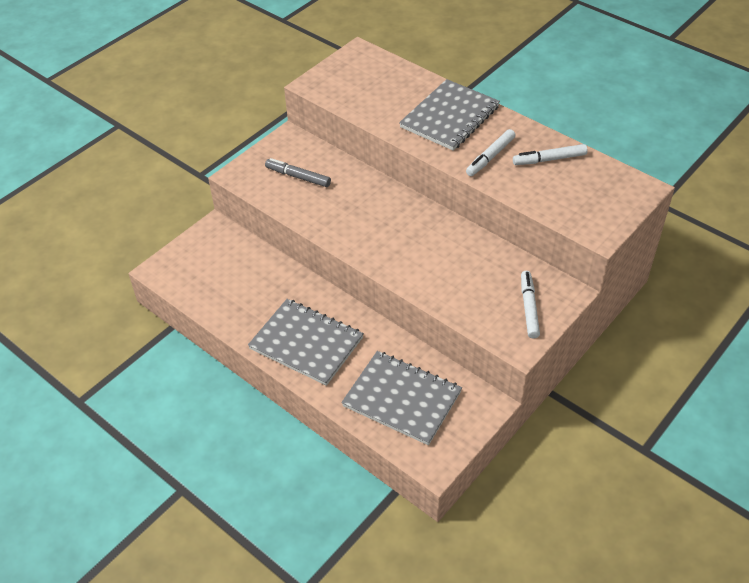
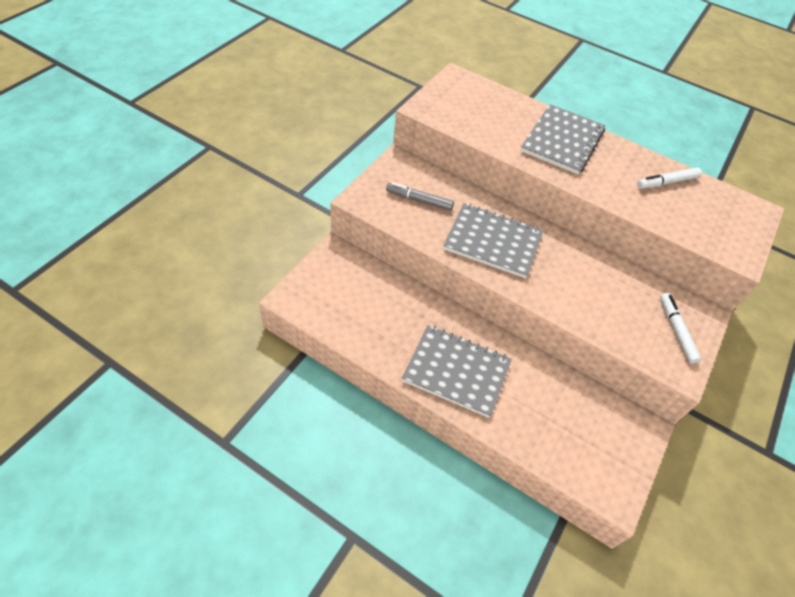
camera: 15 degrees left, 5 degrees up
(402, 399) = (565, 427): grey notebook -> grey notebook (493, 242)
(490, 157) = (613, 180): white marker -> none

